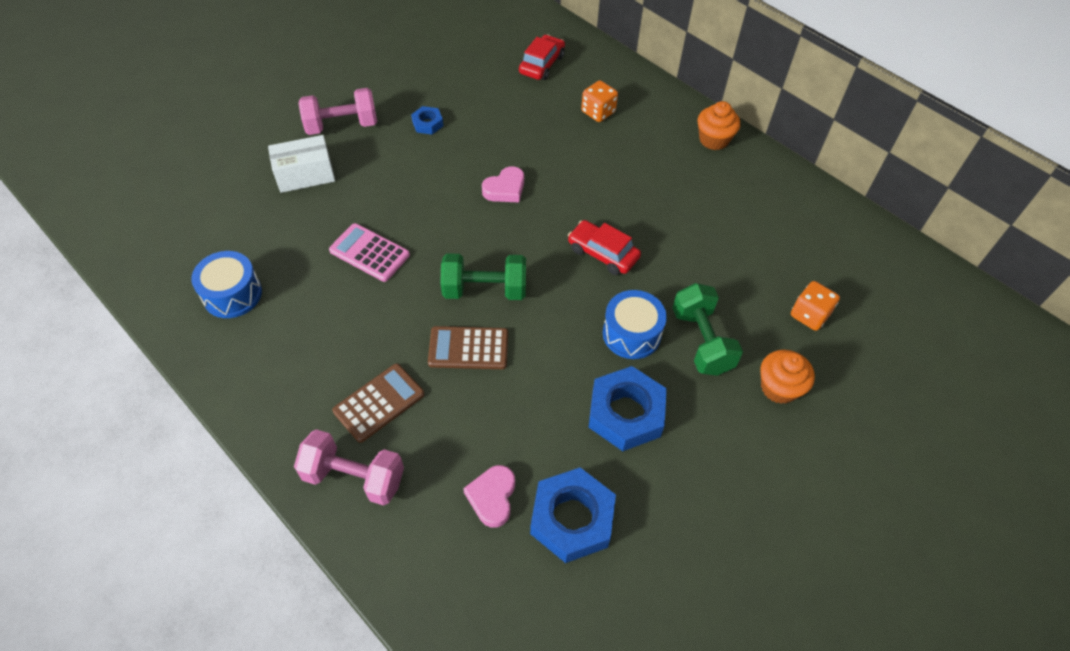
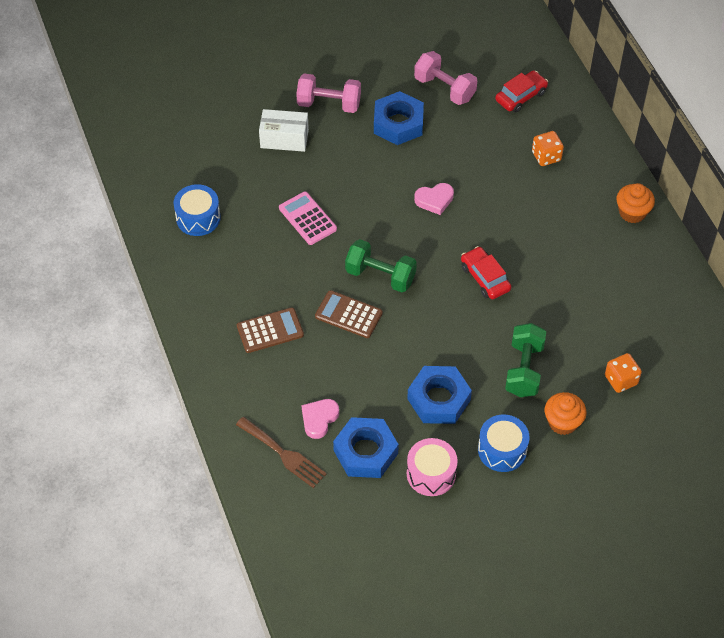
camera: 25 degrees right, 0 degrees up
(354, 477) = (234, 373): pink dumbbell -> pink dumbbell (444, 89)
(427, 124) = (398, 123): blue nut -> blue nut, size x2.01
(467, 566) = (283, 454): none -> brown fork
(631, 334) = (474, 346): blue drum -> blue drum (502, 450)
(666, 515) = (431, 474): none -> pink drum

